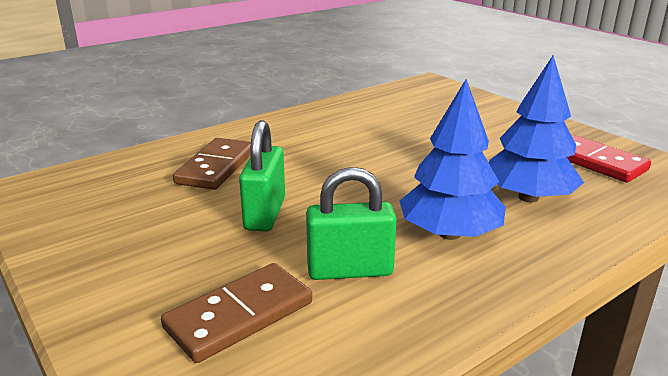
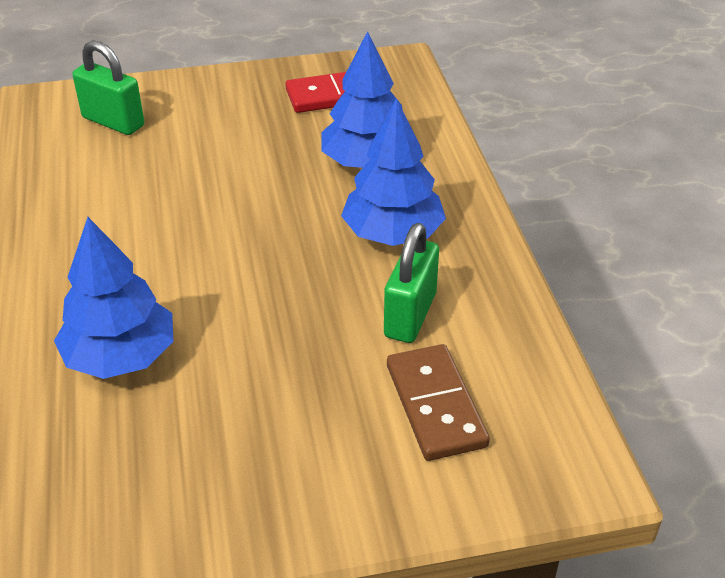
camera: 65 degrees left, 15 degrees up
(216, 167) = (121, 357): brown domino -> blue tree
(265, 214) = (269, 343): green padlock -> green padlock (113, 122)

